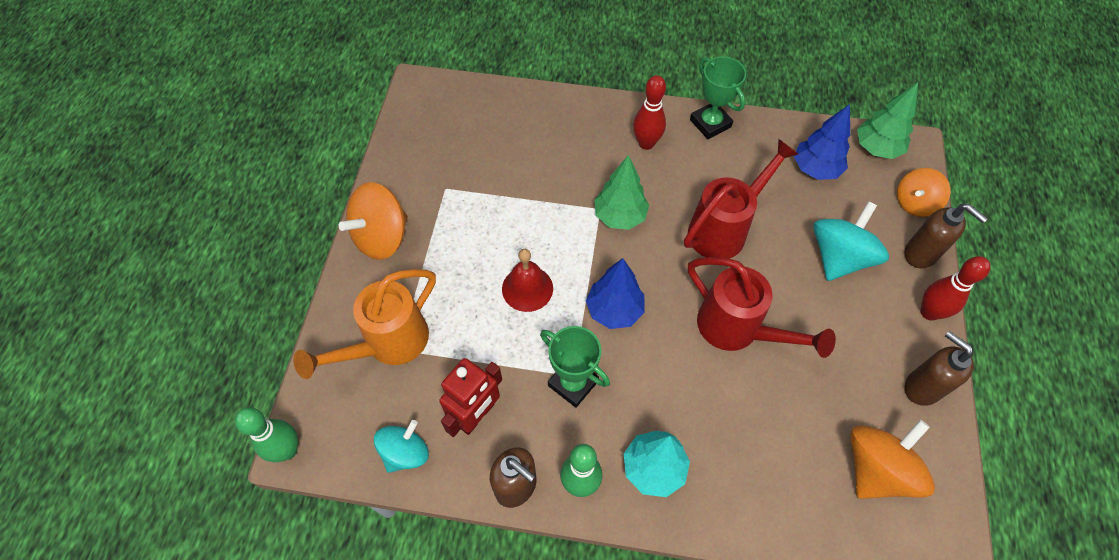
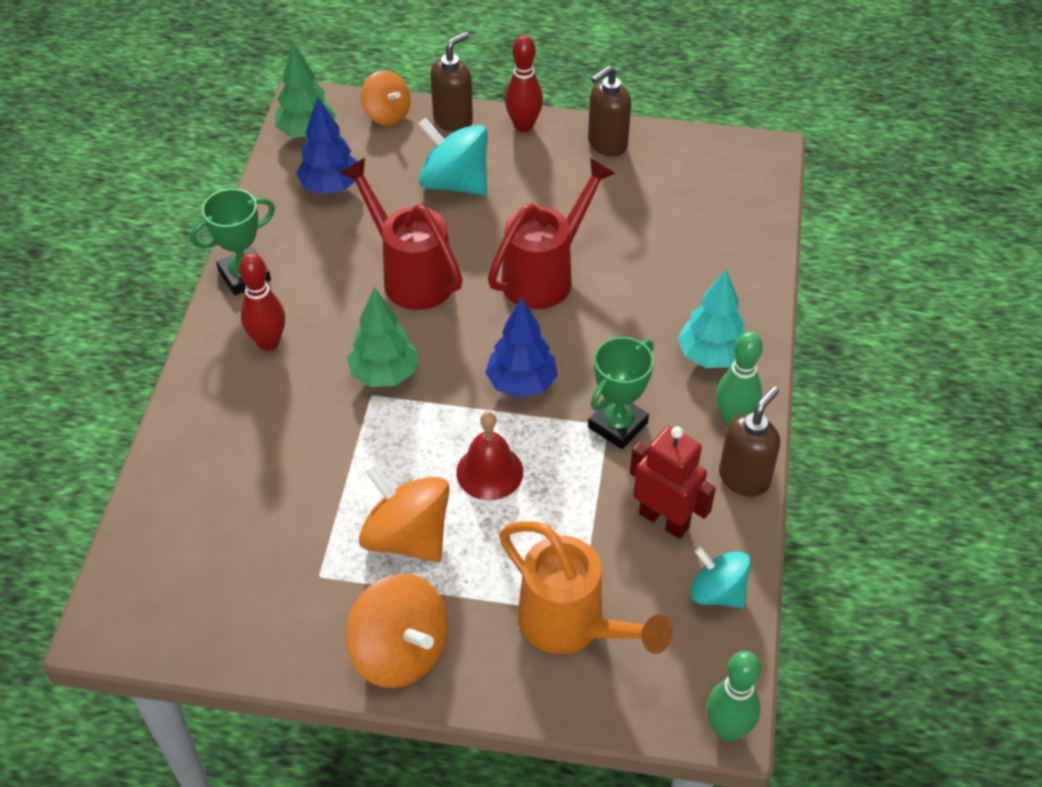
camera: 90 degrees left, 10 degrees down
(876, 469) = (693, 188): orange spinning top -> orange spinning top (407, 537)

